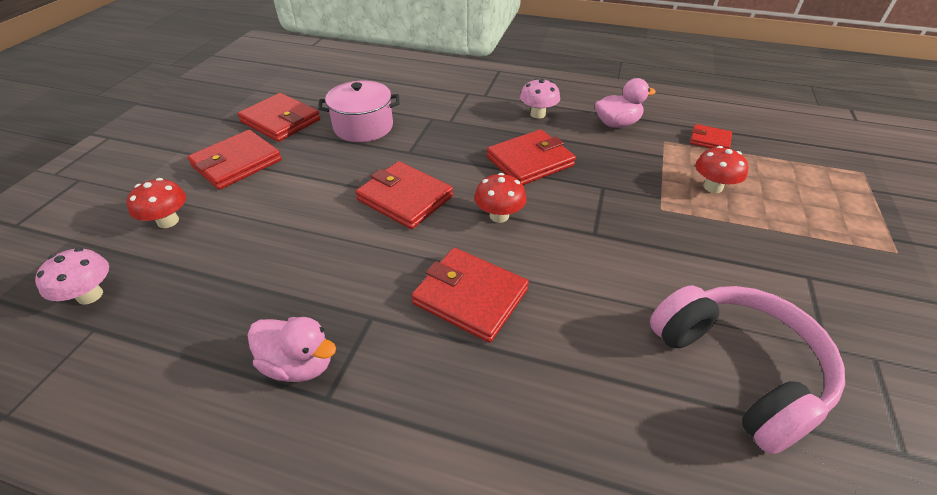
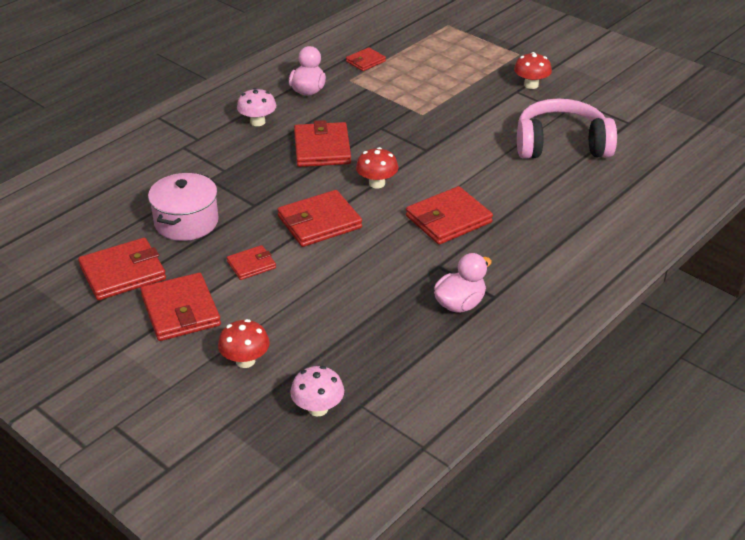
camera: 65 degrees left, 5 degrees down
(316, 179) = (251, 265): none -> red wallet
(713, 187) = (417, 85): red mushroom -> red mushroom (531, 85)

